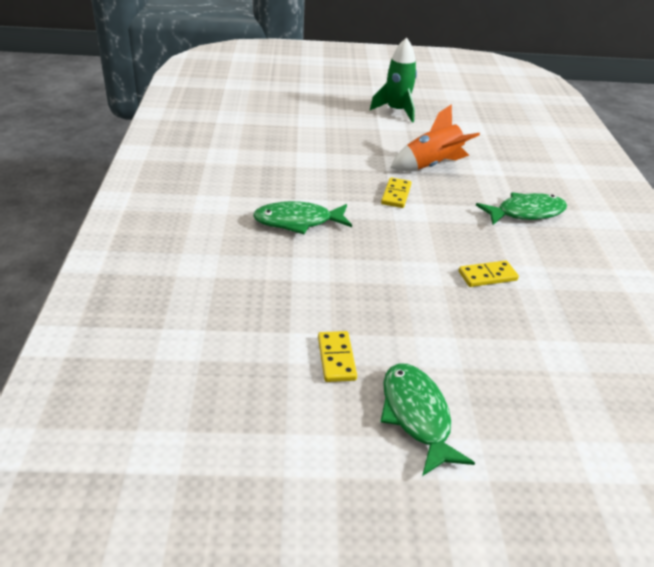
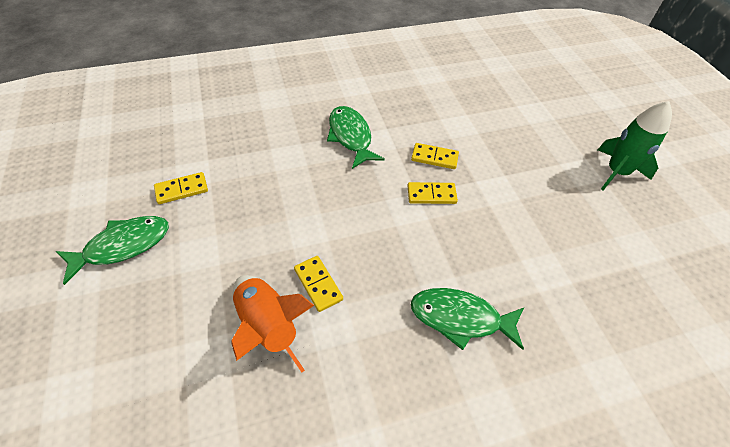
camera: 75 degrees right, 15 degrees up
(349, 182) = (434, 158): none -> yellow domino
(431, 166) = (510, 217): orange rocket -> orange rocket (268, 327)
(526, 213) = (460, 318): green fish -> green fish turned 135 degrees clockwise

